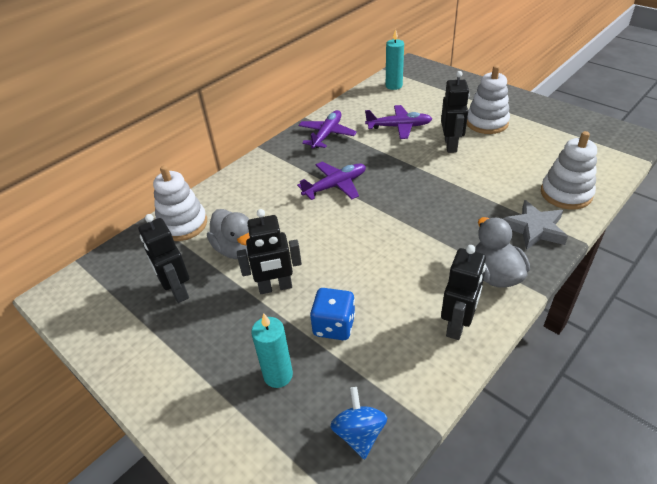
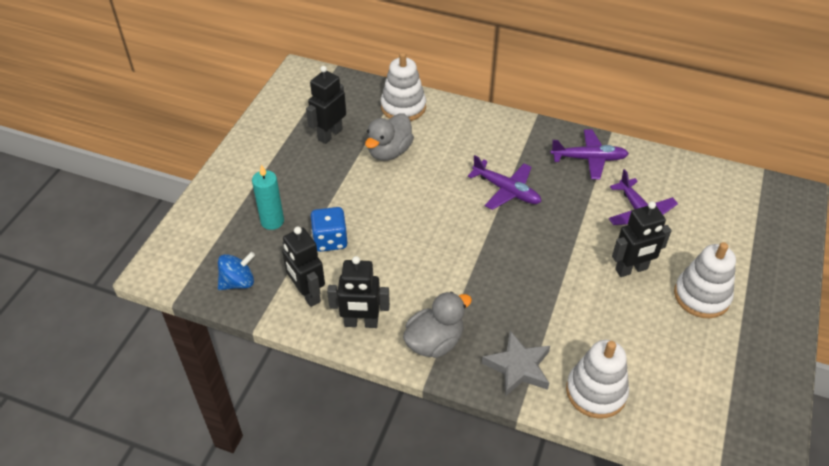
camera: 65 degrees right, 5 degrees up
(275, 287) = (356, 191): black robot -> black robot (307, 294)
(394, 86) = (729, 189): turquoise candle -> none

